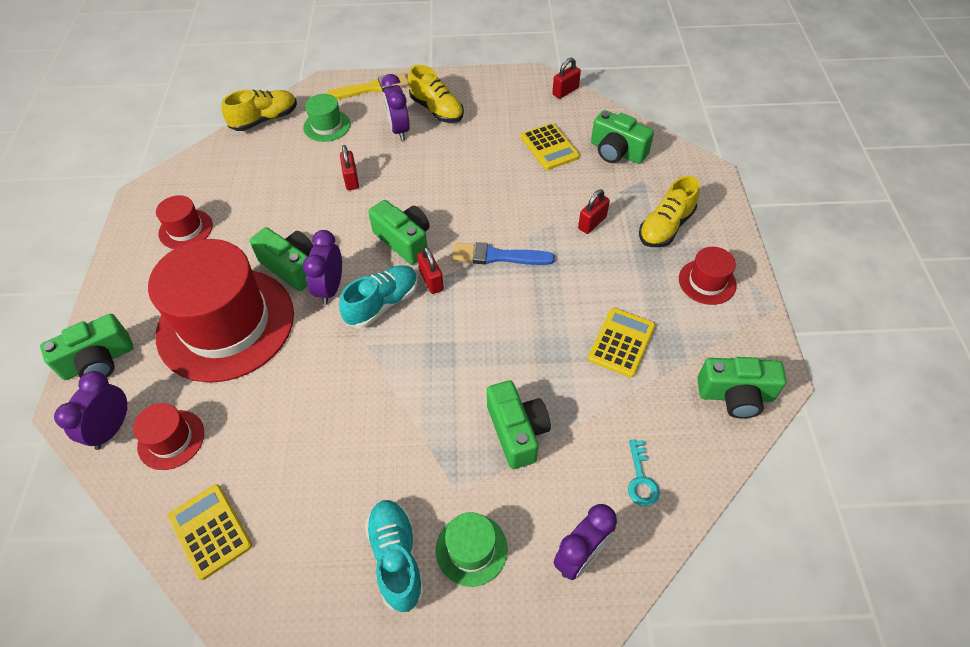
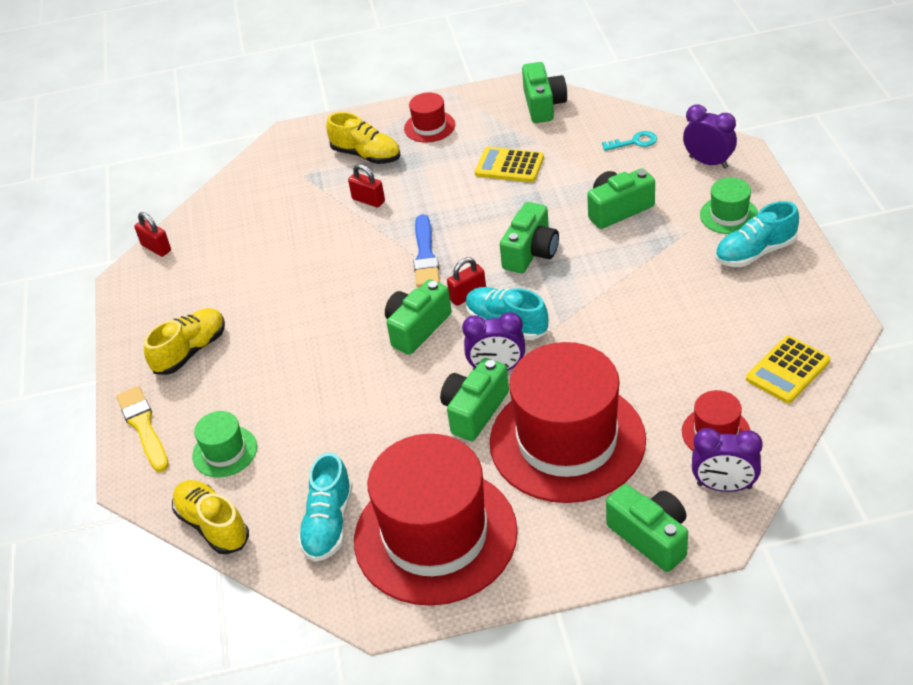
camera: 95 degrees left, 10 degrees down
(186, 229) = (435, 535): red hat -> red hat, size x2.32
(232, 174) = (329, 523): none -> turquoise shoe
(351, 179) = (326, 398): red padlock -> none
(399, 130) = (231, 377): purple clock -> none
(549, 147) = (256, 245): yellow calculator -> none
(617, 152) = (261, 197): green camera -> green camera (531, 252)

